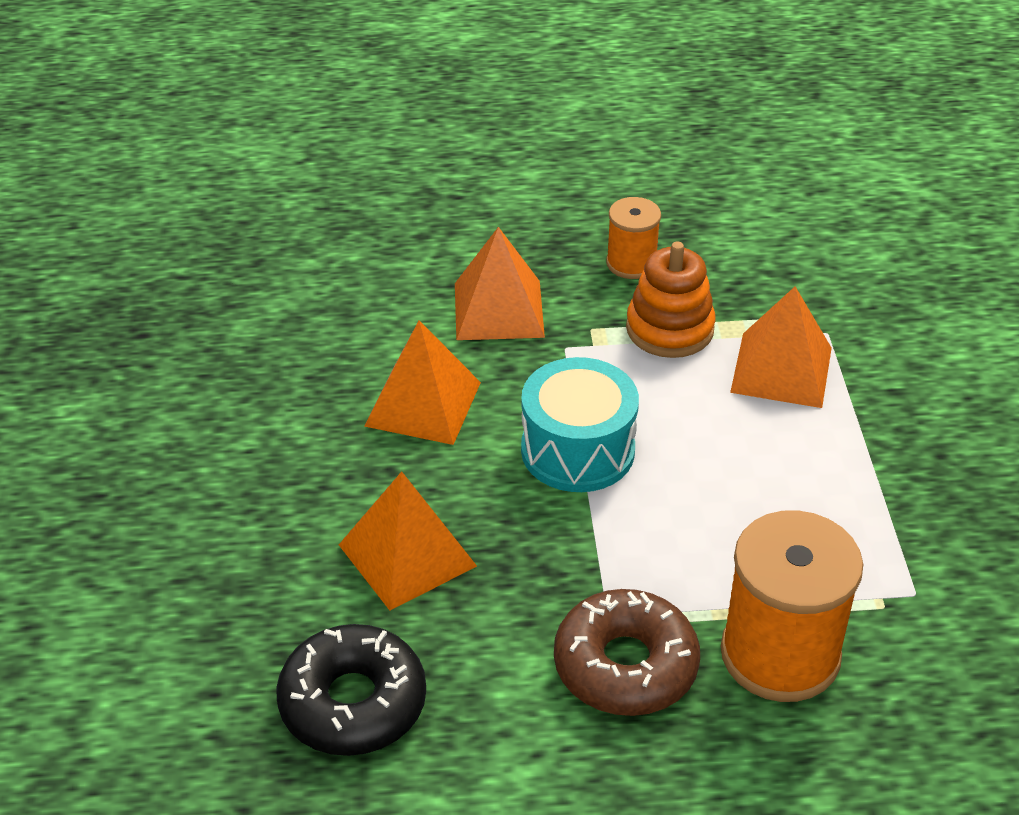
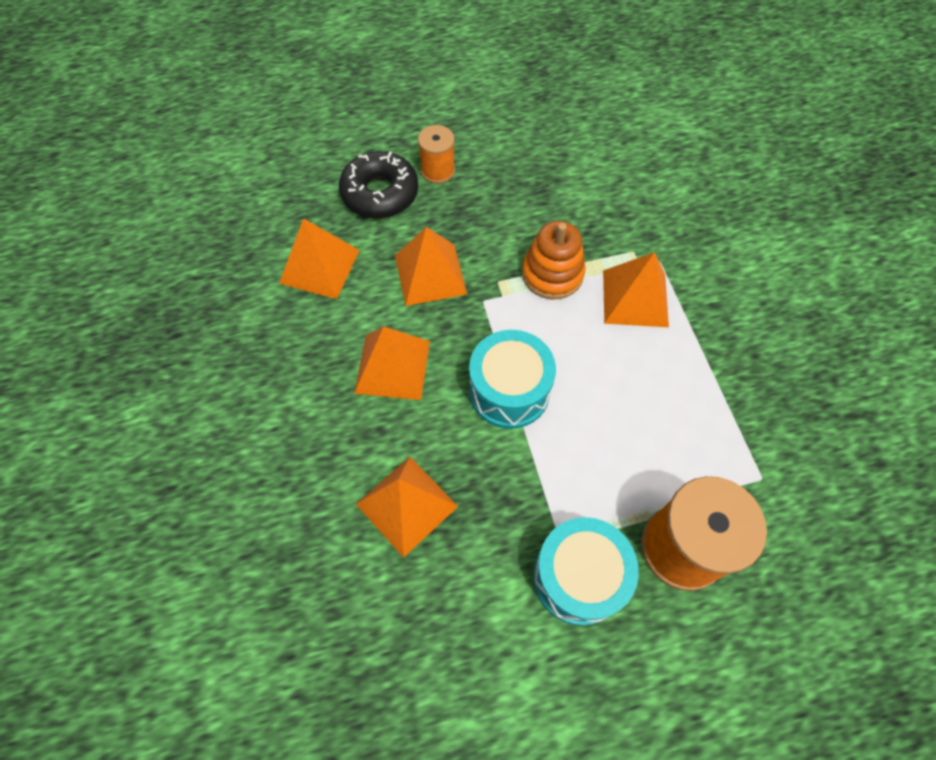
camera: 10 degrees left, 20 degrees up
(350, 283) = (320, 266): none -> orange pyramid
(353, 703) = (393, 646): black donut -> black donut (380, 193)
(625, 665) = (578, 577): brown donut -> turquoise drum
(631, 263) = (515, 220): orange spool -> orange spool (437, 171)

